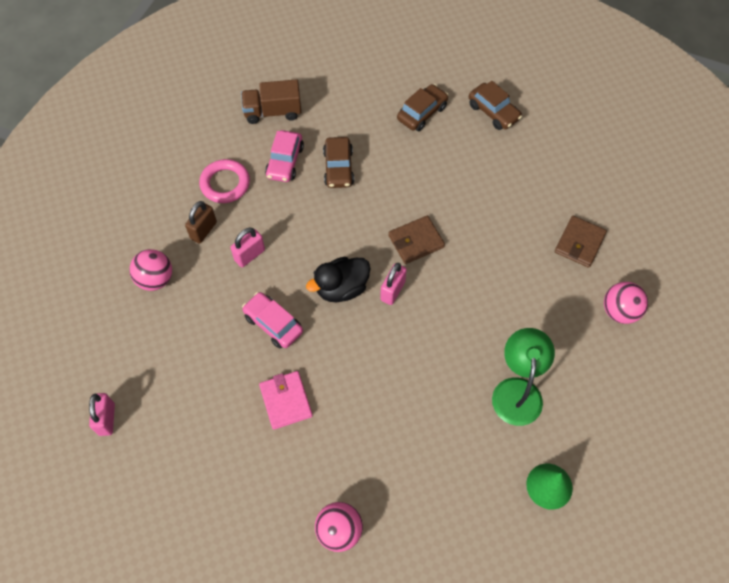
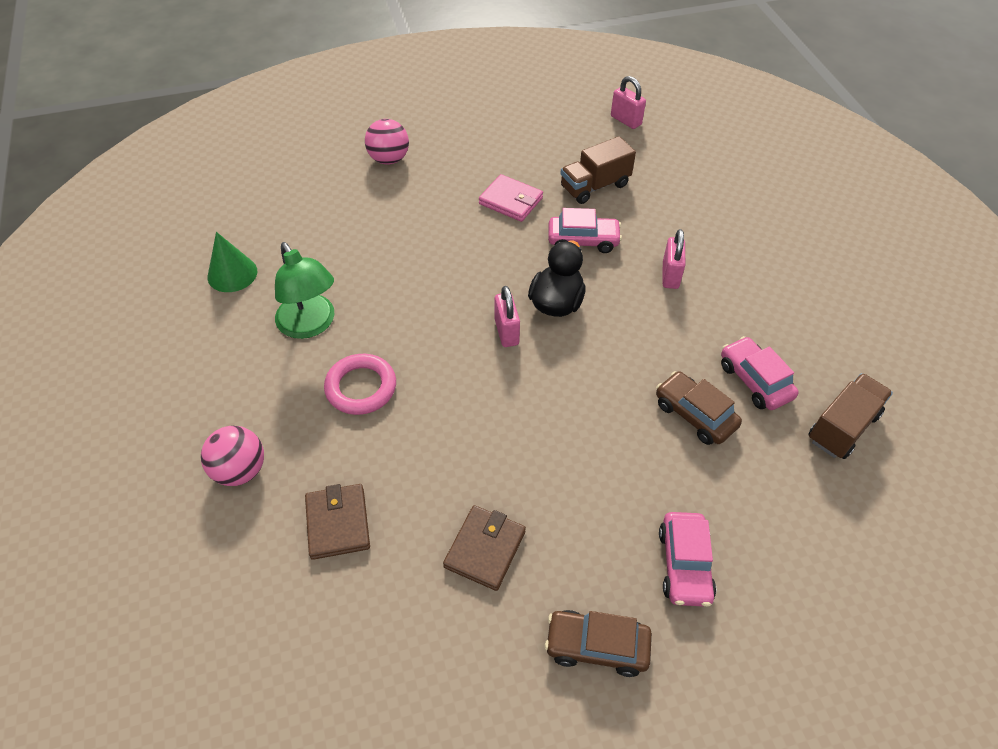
camera: 140 degrees right, 10 degrees down
(155, 279) = (719, 210): pink ball -> none
(203, 230) = (736, 268): brown padlock -> none
(211, 367) = (595, 186): none -> brown truck
(225, 183) = (777, 318): pink ring -> pink ring (361, 387)
(416, 241) = (530, 393): brown wallet -> brown wallet (485, 549)
(422, 113) = (684, 565): brown car -> pink car

